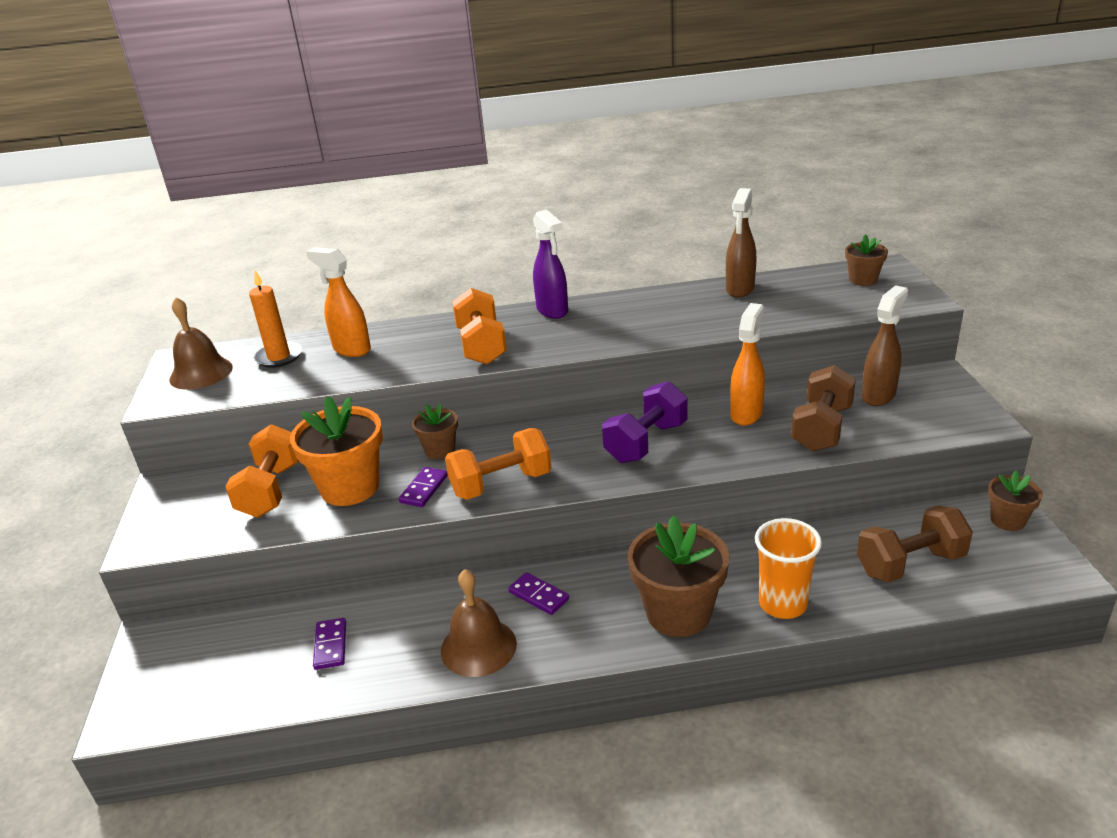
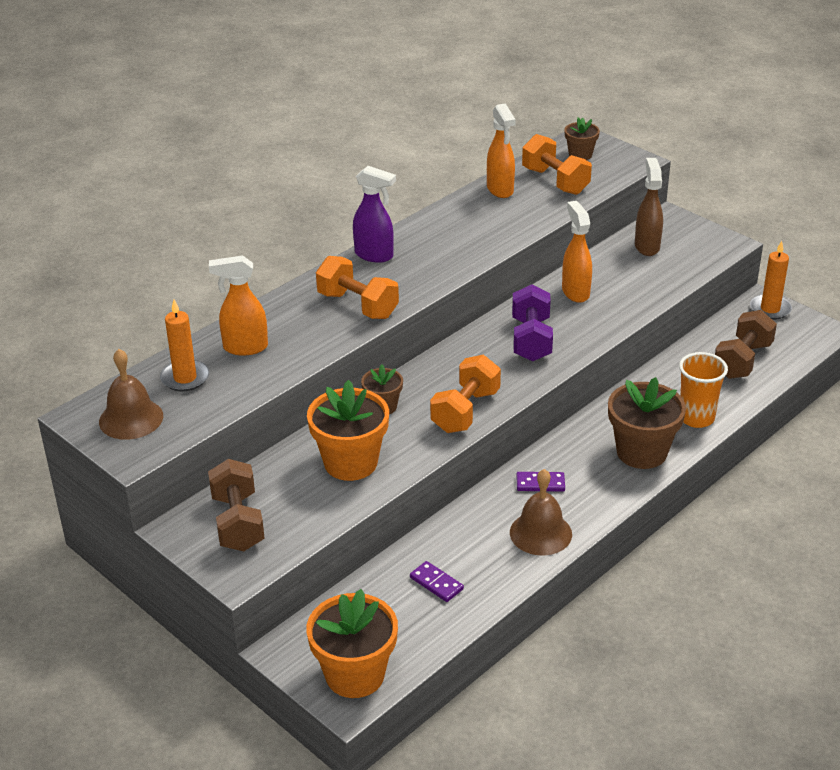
camera: 40 degrees left, 5 degrees up
(161, 695) = (355, 675): none -> orange flower pot
(271, 490) = (286, 492): orange dumbbell -> orange dumbbell (555, 181)
(424, 489) = (411, 439): purple domino -> none
(739, 289) = (500, 190): brown spray bottle -> orange spray bottle
(821, 428) = (636, 285): brown dumbbell -> brown dumbbell (237, 522)
(1007, 520) = (770, 309): brown flower pot -> orange candle

